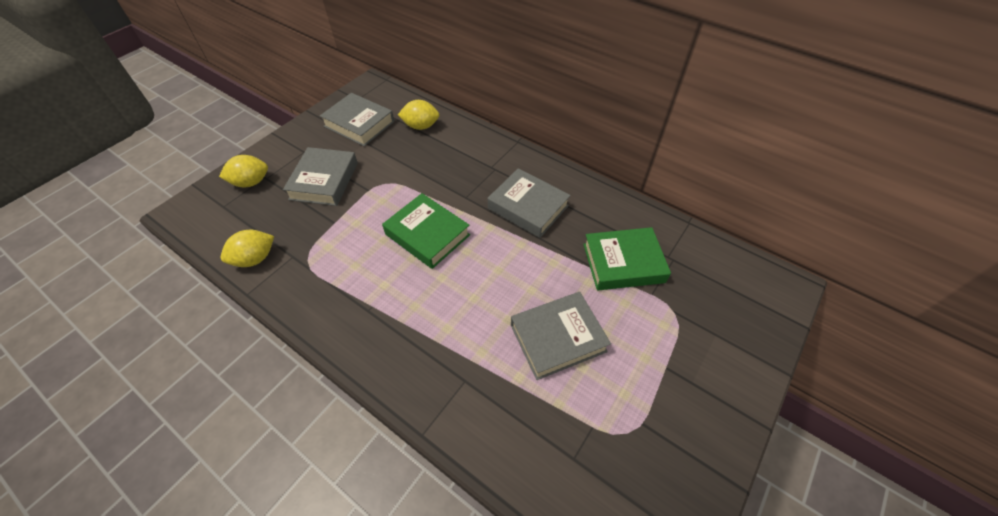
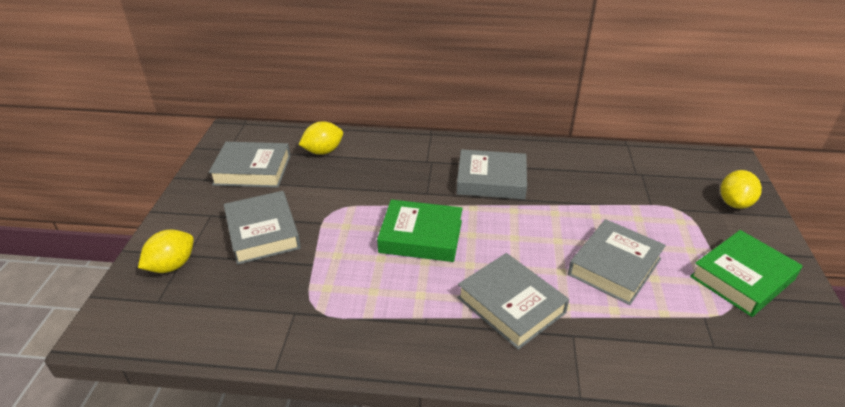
camera: 30 degrees left, 15 degrees down
(255, 259) = (251, 333): yellow lemon -> yellow lemon (734, 203)
(441, 328) = (511, 305): none -> grey book
(623, 263) = (608, 191): green book -> green book (742, 278)

